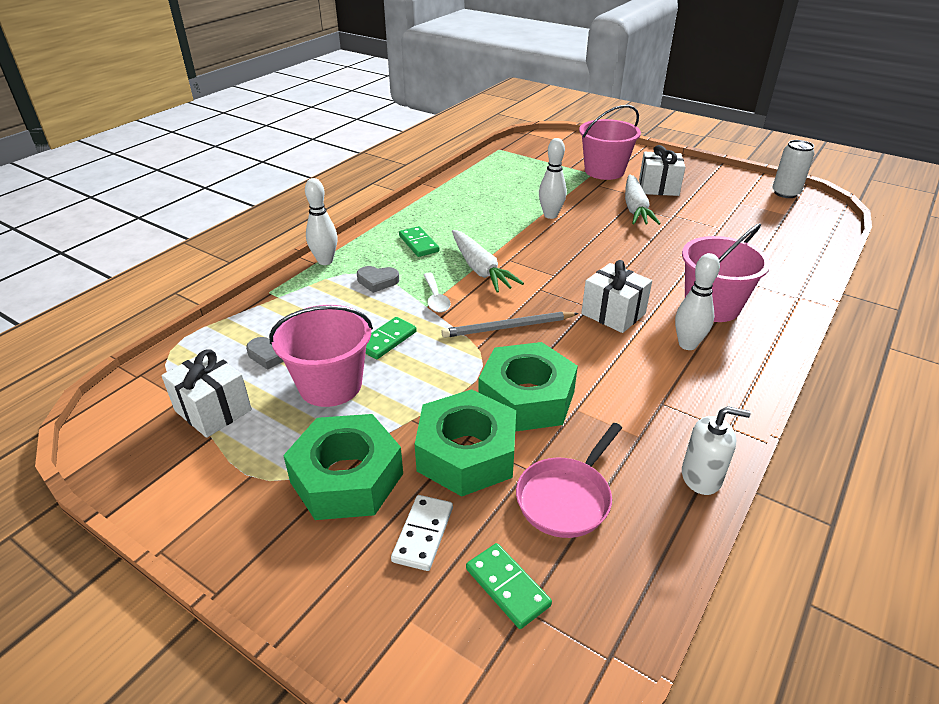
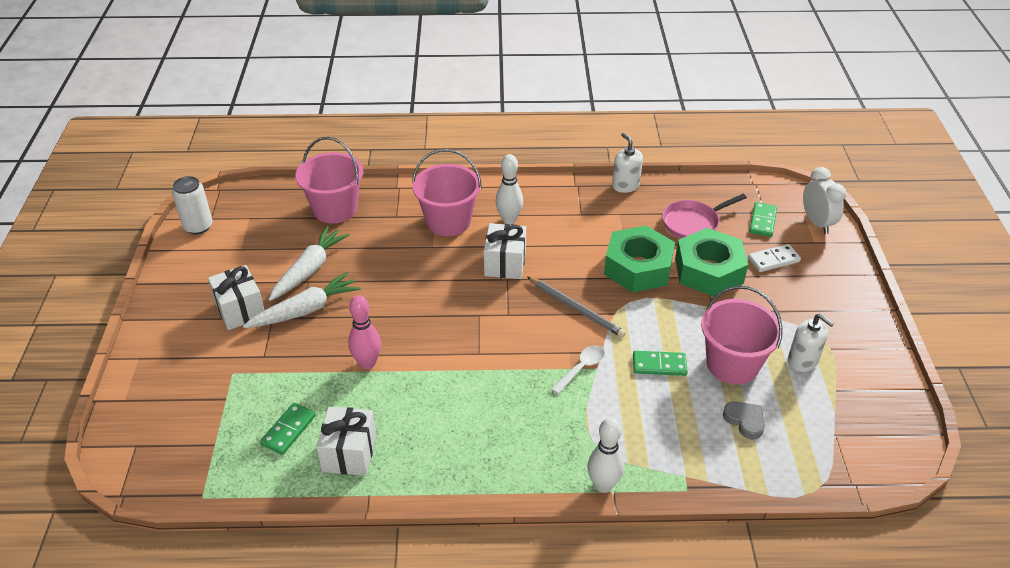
camera: 125 degrees left, 5 degrees up
(213, 410) = (821, 408): white gift -> white gift (349, 453)
(269, 439) = (803, 361): none -> white soap dispenser
(346, 478) = (781, 307): green nut -> none
(377, 281) = (595, 422): grey heart -> none
(418, 244) = (508, 432): green domino -> green domino (288, 430)
(443, 666) = (816, 223): none -> white clock
(480, 269) = (512, 364): white carrot -> white carrot (309, 270)
(550, 215) = (367, 363): white bowling pin -> pink bowling pin
(566, 498) = (693, 223): pink pan -> pink pan turned 150 degrees clockwise
(604, 171) = (219, 365): pink bucket -> pink bucket (335, 209)

